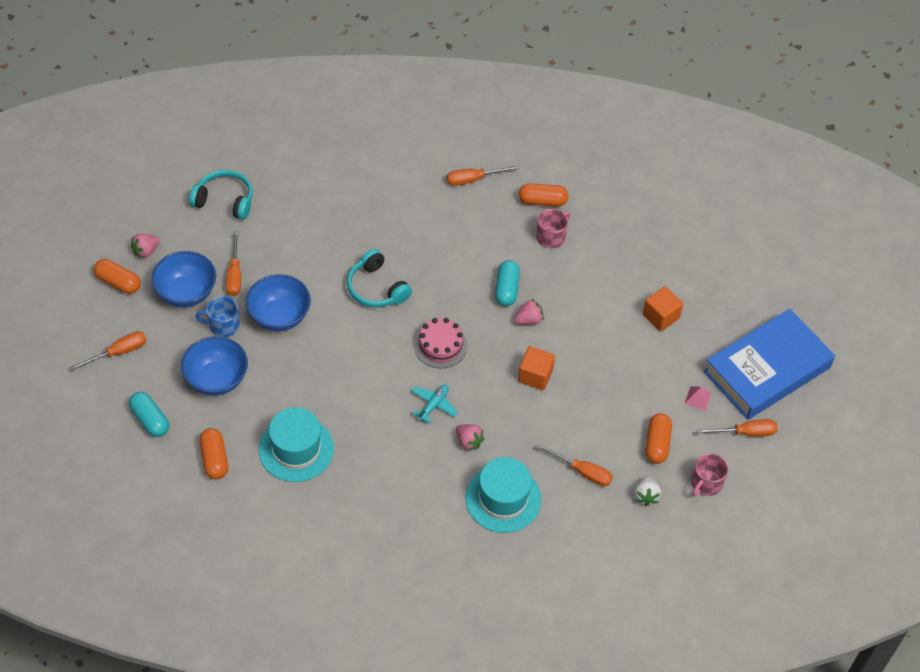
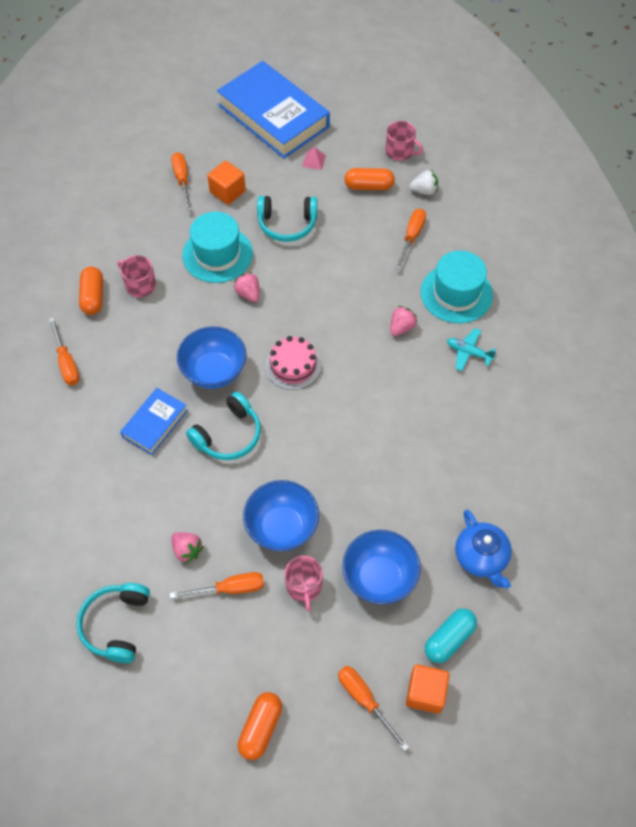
camera: 95 degrees left, 5 degrees up
(146, 251) = (207, 705): pink strawberry -> pink strawberry (187, 550)
(186, 293) = (264, 639): blue bowl -> blue bowl (214, 371)
(214, 459) = (481, 557): orange capsule -> blue teapot
(223, 325) = (304, 586): blue mug -> pink mug
(296, 449) = (448, 479): turquoise hat -> turquoise hat (217, 254)
(399, 237) = (155, 424): none -> blue book
(433, 405) = (366, 362): turquoise plane -> turquoise plane (468, 352)
(506, 289) = (213, 316): turquoise capsule -> none
(535, 376) = (314, 282): orange cube -> orange cube (425, 693)
(612, 362) = (287, 224): none -> turquoise headphones
(745, 433) = (343, 128): orange screwdriver -> orange screwdriver (182, 180)

